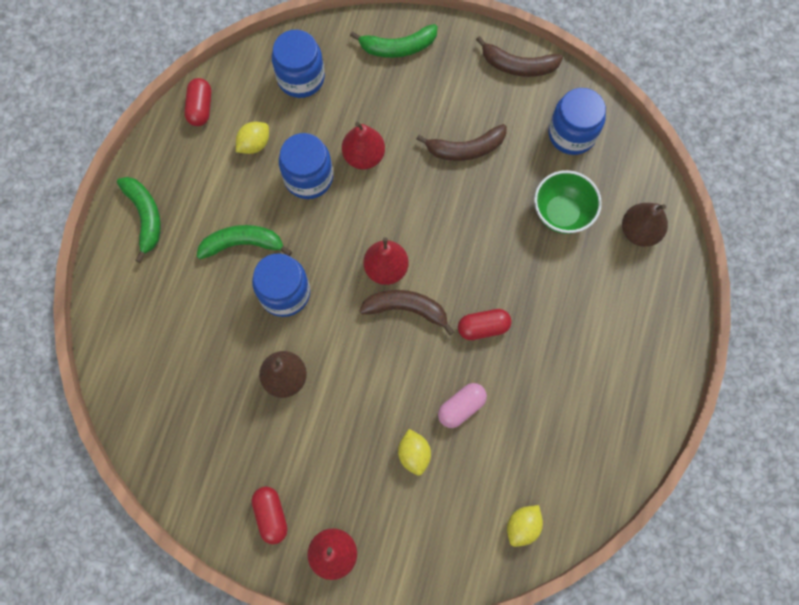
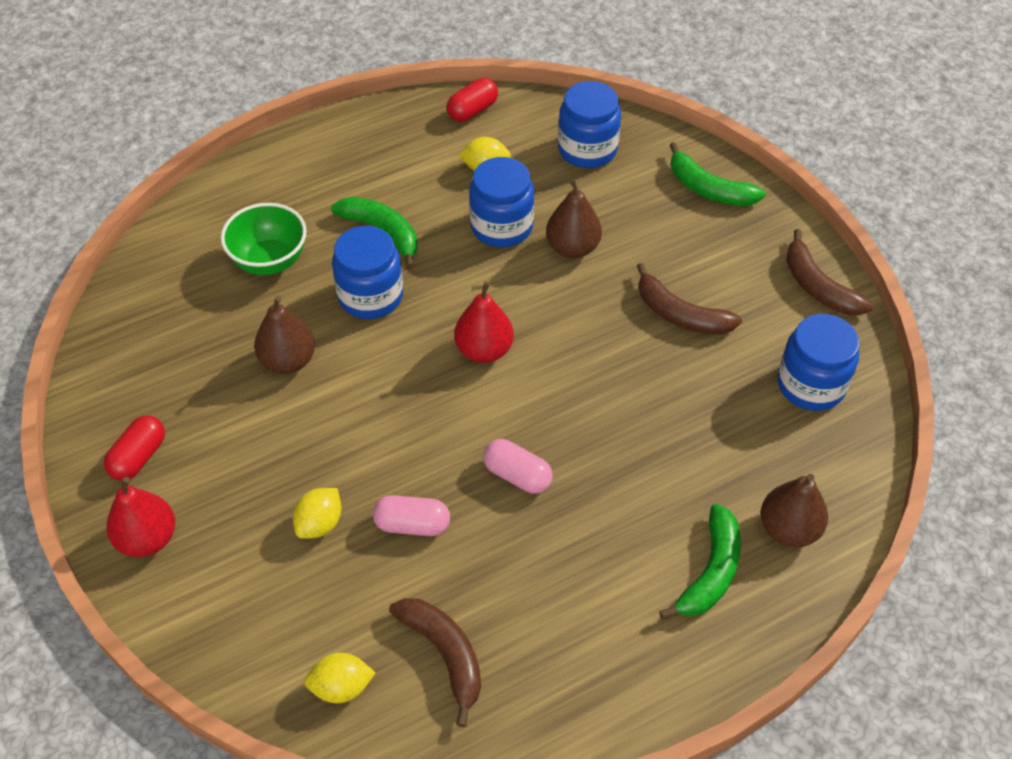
camera: 45 degrees right, 20 degrees down
(145, 216) = (330, 152): green banana -> green banana (711, 571)
(364, 156) = (572, 248): red pear -> brown pear
(406, 309) = (462, 398): brown banana -> brown banana (444, 654)
(483, 327) = (517, 475): red capsule -> pink capsule
(561, 213) = (718, 444): green bowl -> green bowl (270, 261)

